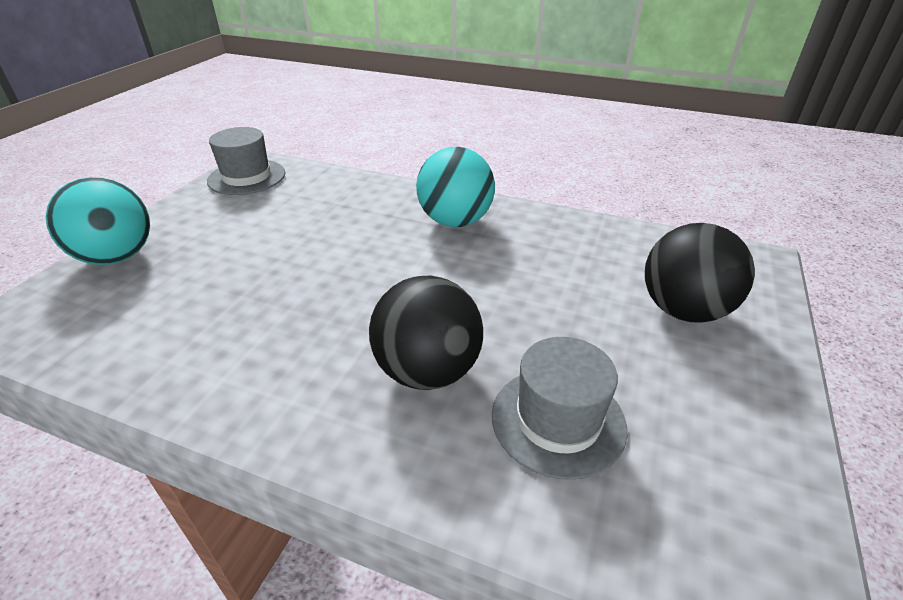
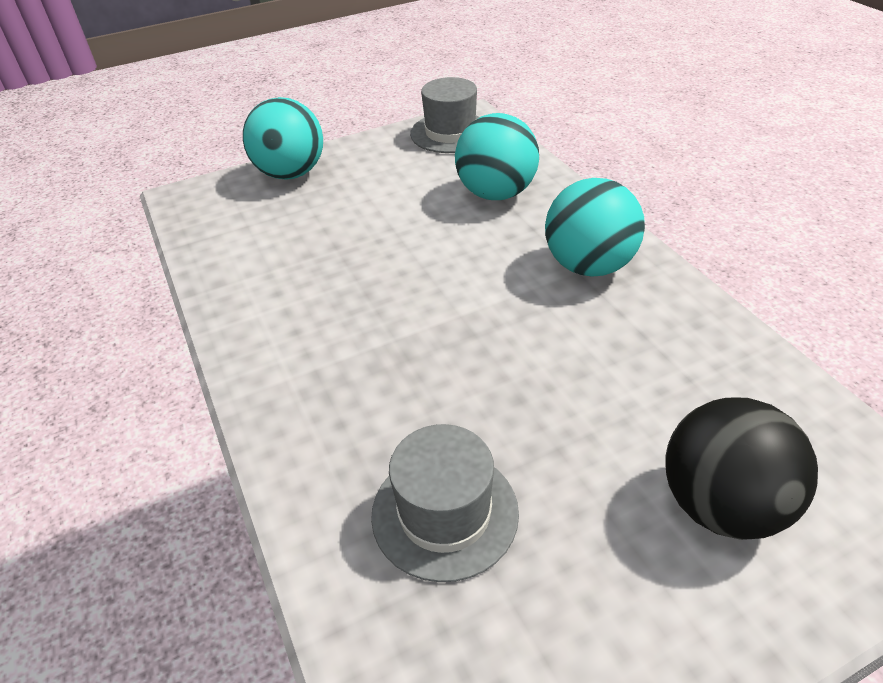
camera: 45 degrees right, 5 degrees up
(335, 203) = (496, 193): none -> turquoise ball
(428, 371) = (394, 398): black ball -> none

